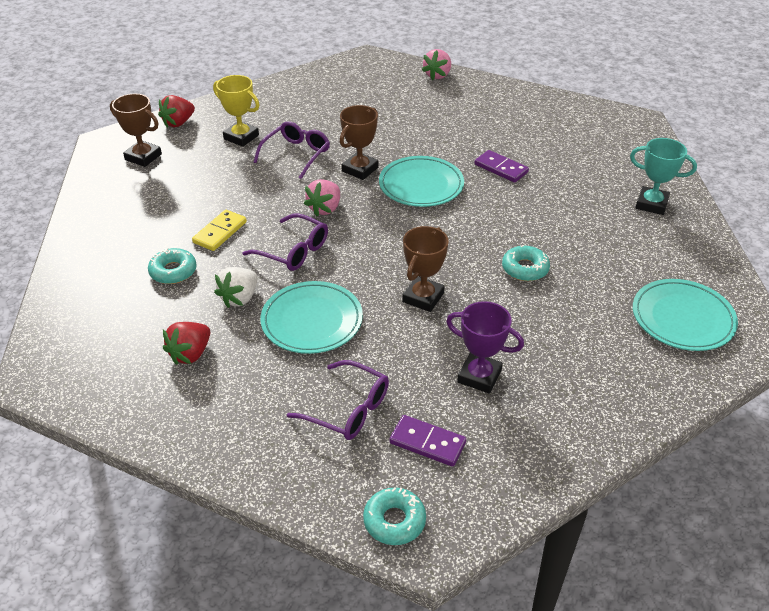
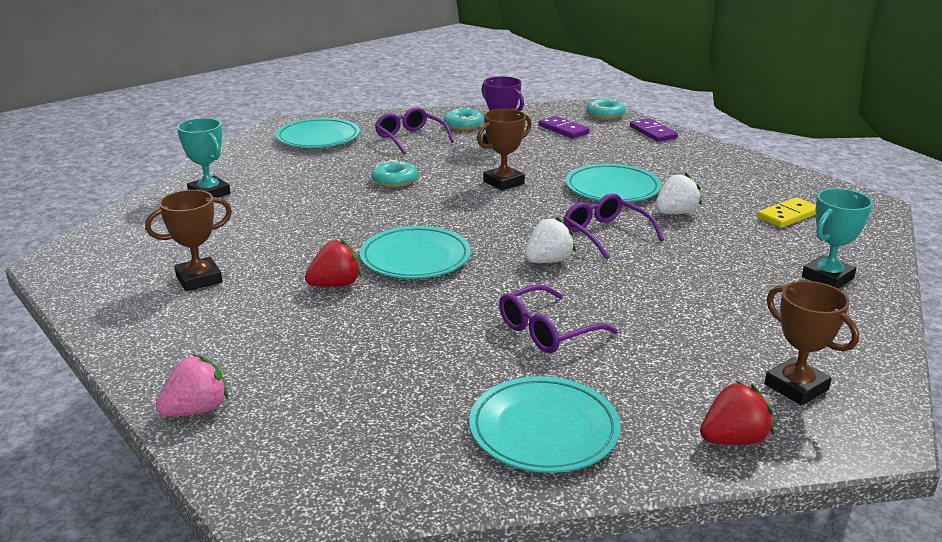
camera: 155 degrees left, 15 degrees down
(107, 250) = (827, 278): none -> turquoise trophy
(173, 271) = (744, 244): turquoise donut -> turquoise donut (463, 125)
(190, 354) = (728, 191): red strawberry -> red strawberry (335, 285)
(220, 232) = (685, 266): yellow domino -> yellow domino (788, 216)
(241, 137) = (622, 380): yellow trophy -> none
(271, 105) = (544, 430): none -> turquoise plate
(325, 209) = (548, 261): pink strawberry -> white strawberry
(348, 409) = (608, 148): purple glasses -> purple glasses (410, 138)
(360, 169) = (473, 291): brown trophy -> brown trophy (199, 279)
(501, 168) = (303, 253): purple domino -> purple domino (653, 132)

